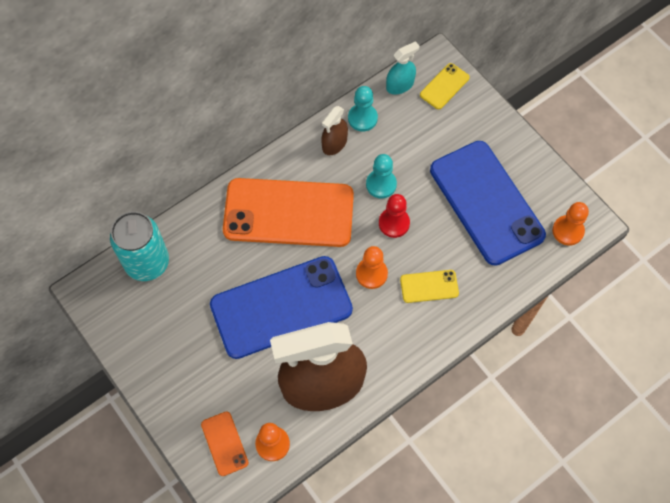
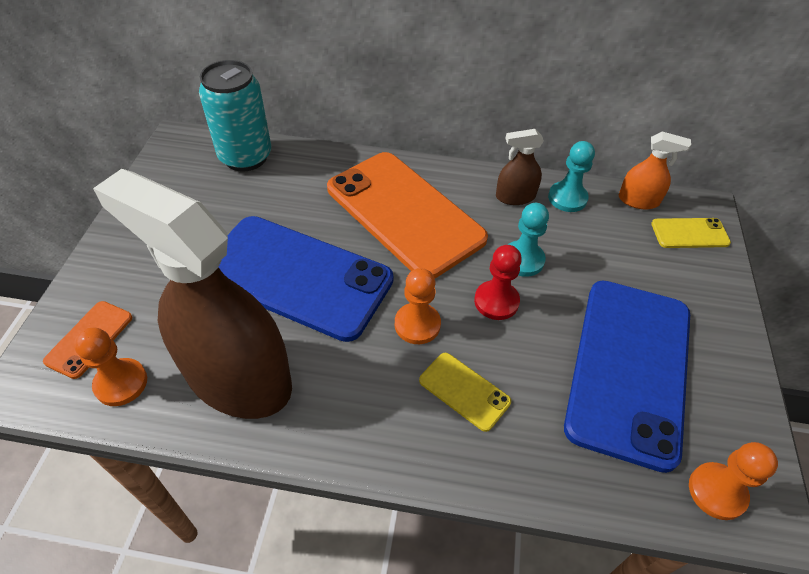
camera: 45 degrees right, 15 degrees down
(400, 85) = (638, 200): turquoise spray bottle -> orange spray bottle

